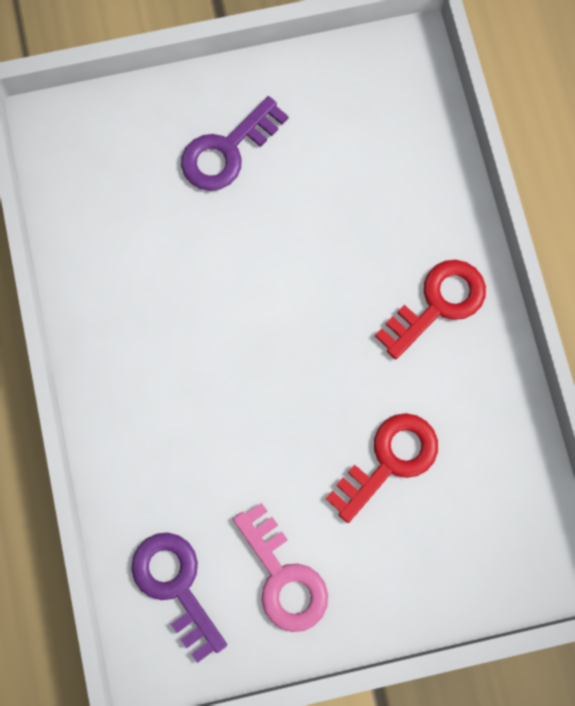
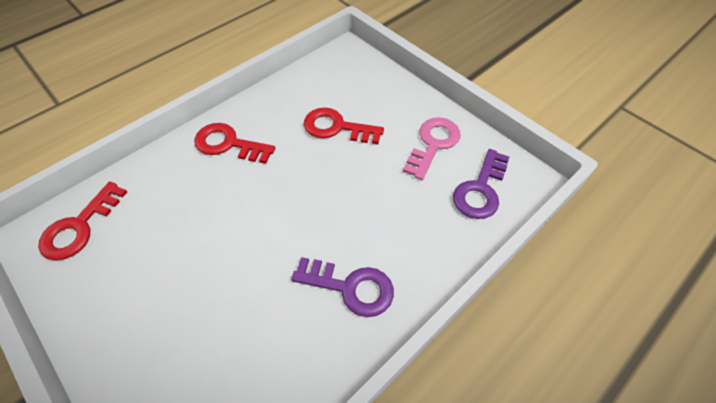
camera: 120 degrees left, 20 degrees down
(227, 151) = (159, 319): purple key -> purple key (351, 287)
(395, 100) = (80, 227): none -> red key

